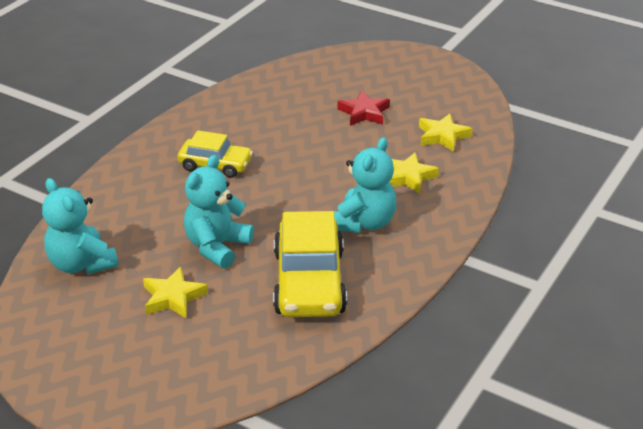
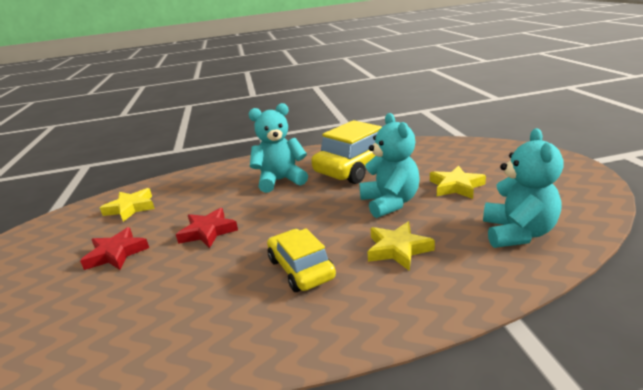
camera: 130 degrees left, 10 degrees down
(217, 247) = (390, 203): turquoise teddy bear -> turquoise teddy bear turned 90 degrees counterclockwise
(330, 153) = (208, 232): none -> red star
(408, 177) = (206, 193): yellow star -> yellow star (398, 249)

